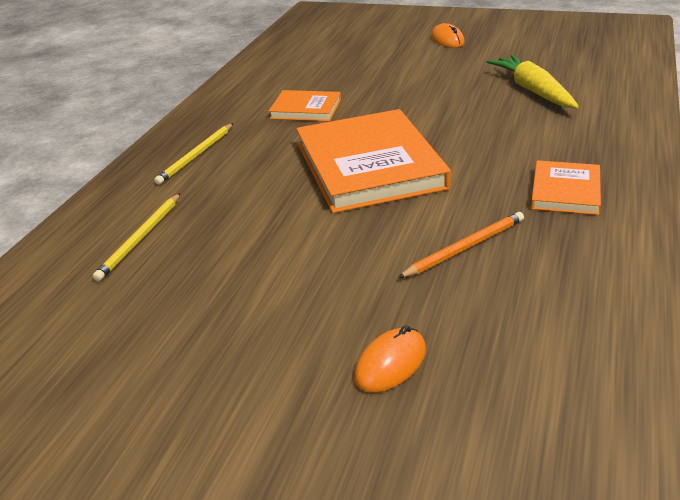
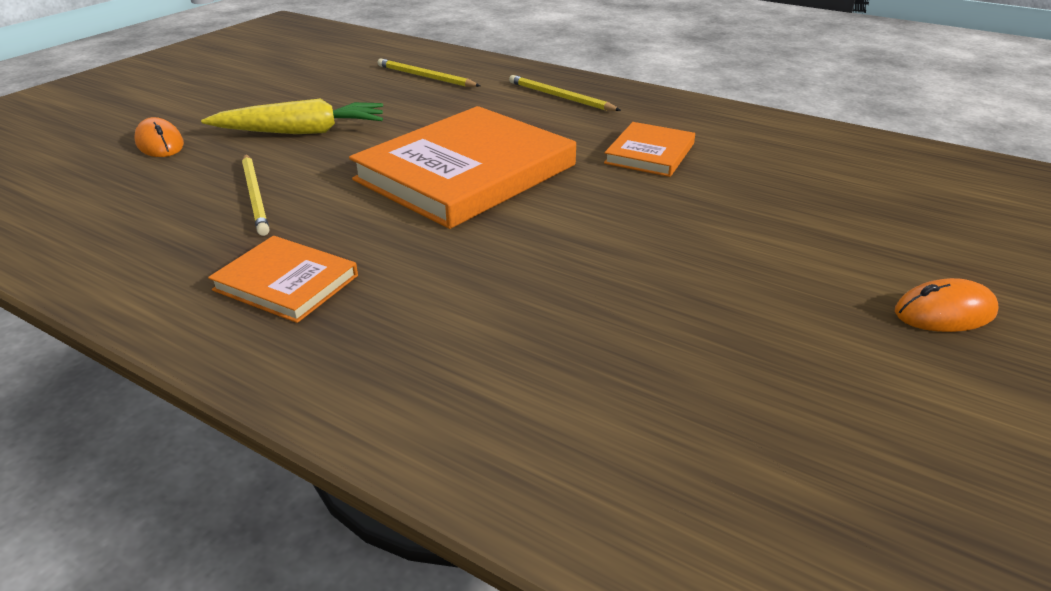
camera: 100 degrees right, 0 degrees up
(369, 166) = (466, 172): orange book -> orange book turned 45 degrees counterclockwise
(465, 247) = (255, 196): orange pencil -> yellow pencil
(533, 91) = (630, 350): yellow carrot -> yellow carrot (301, 132)

